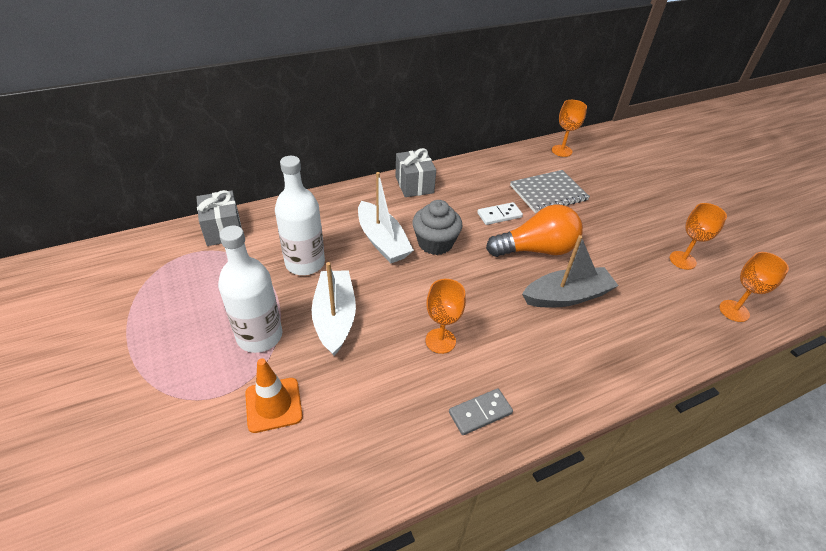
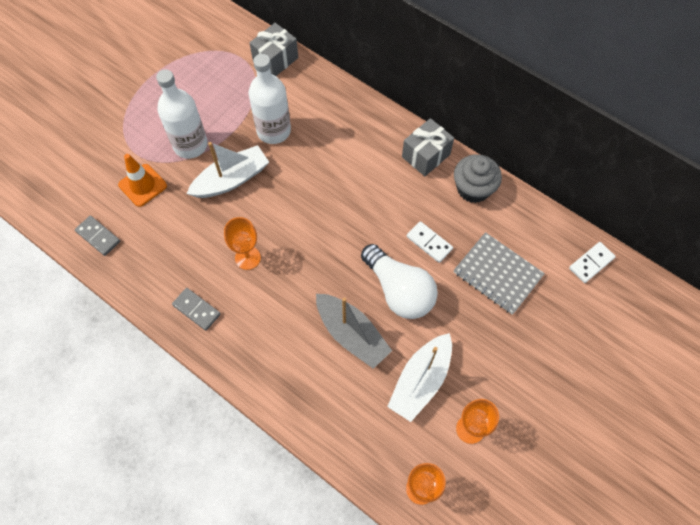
camera: 65 degrees right, 20 degrees up
(310, 488) = (98, 236): none -> grey domino
(382, 241) = (332, 168): white boat -> white boat (420, 381)
(435, 243) = (355, 207): grey cupcake -> grey cupcake (473, 188)
(536, 249) = (399, 290): orange light bulb -> white light bulb
(561, 151) = (591, 263): orange goblet -> white domino

